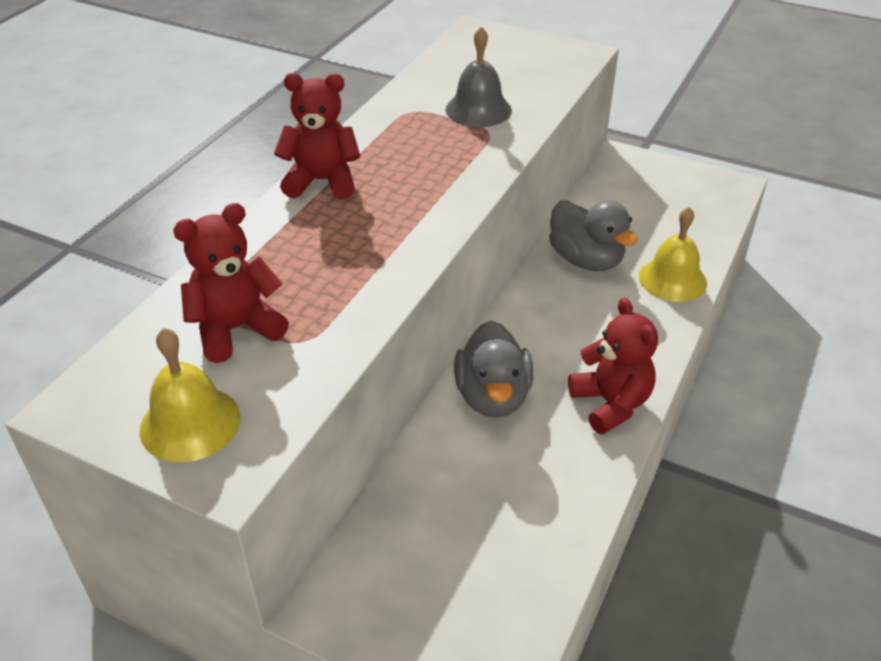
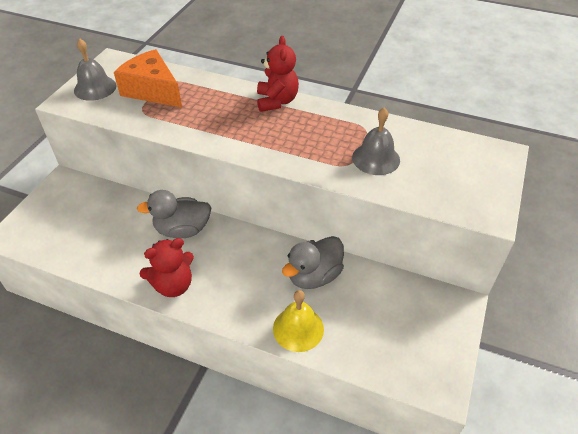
camera: 85 degrees right, 5 degrees up
(190, 423) = (95, 88): yellow bell -> grey bell
(235, 329) = (152, 90): red teddy bear -> orange cheese

